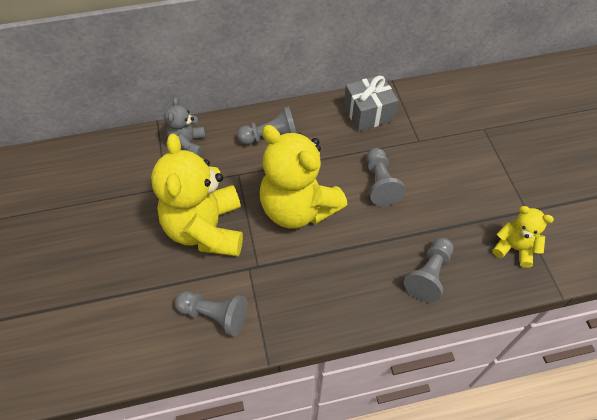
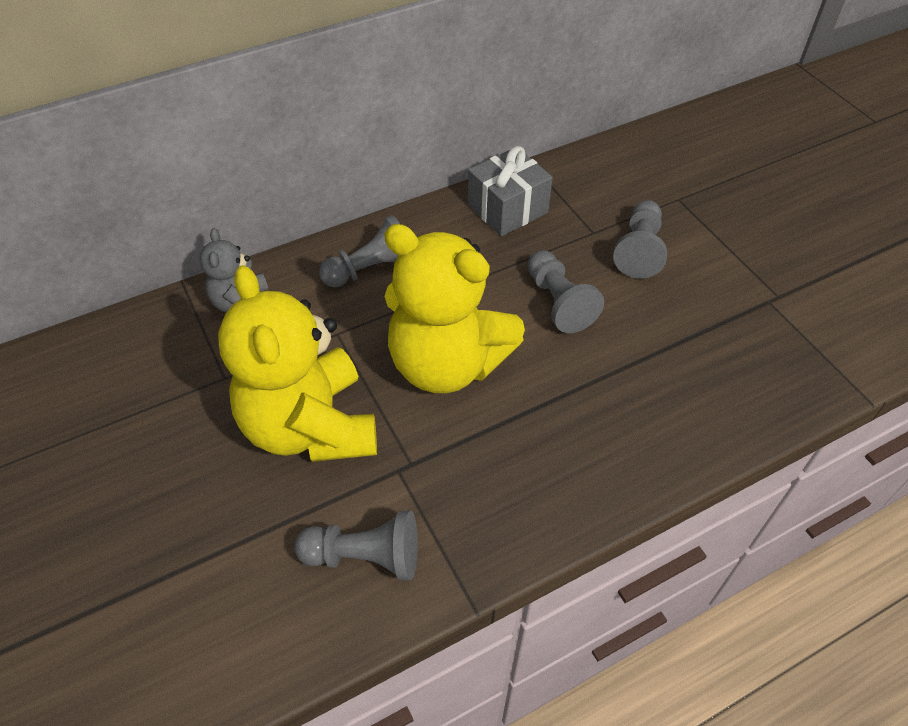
camera: 15 degrees left, 5 degrees down
(429, 275) = (675, 416): grey pawn -> grey pawn (639, 250)
(514, 248) = (781, 351): yellow teddy bear -> none

